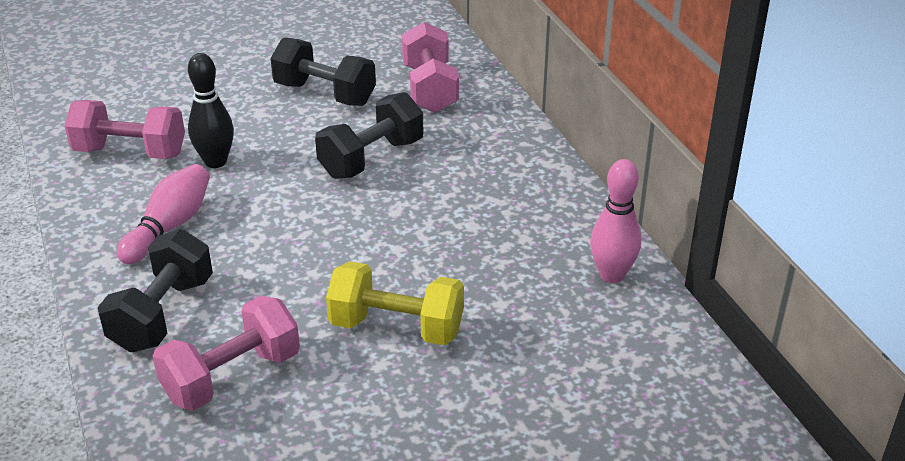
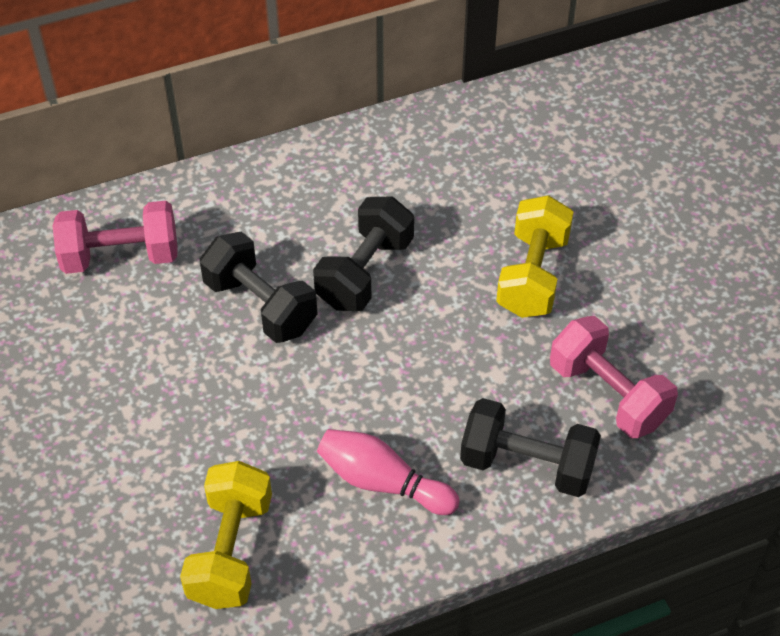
camera: 90 degrees left, 15 degrees up
(130, 152) = (230, 551): pink dumbbell -> yellow dumbbell
(215, 162) = (257, 455): black bowling pin -> none
(325, 94) = (117, 358): black dumbbell -> black dumbbell (364, 272)
(612, 275) = (453, 126): pink bowling pin -> none

